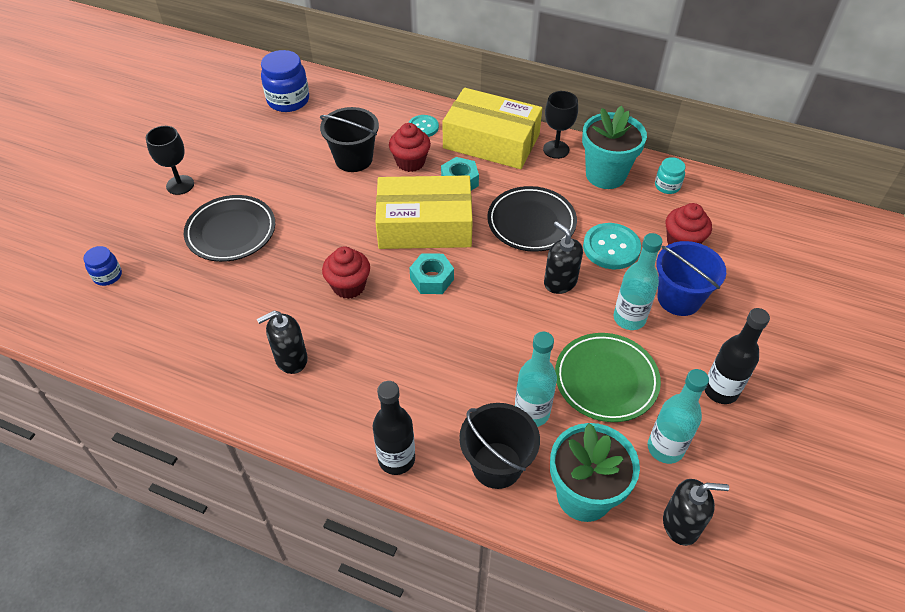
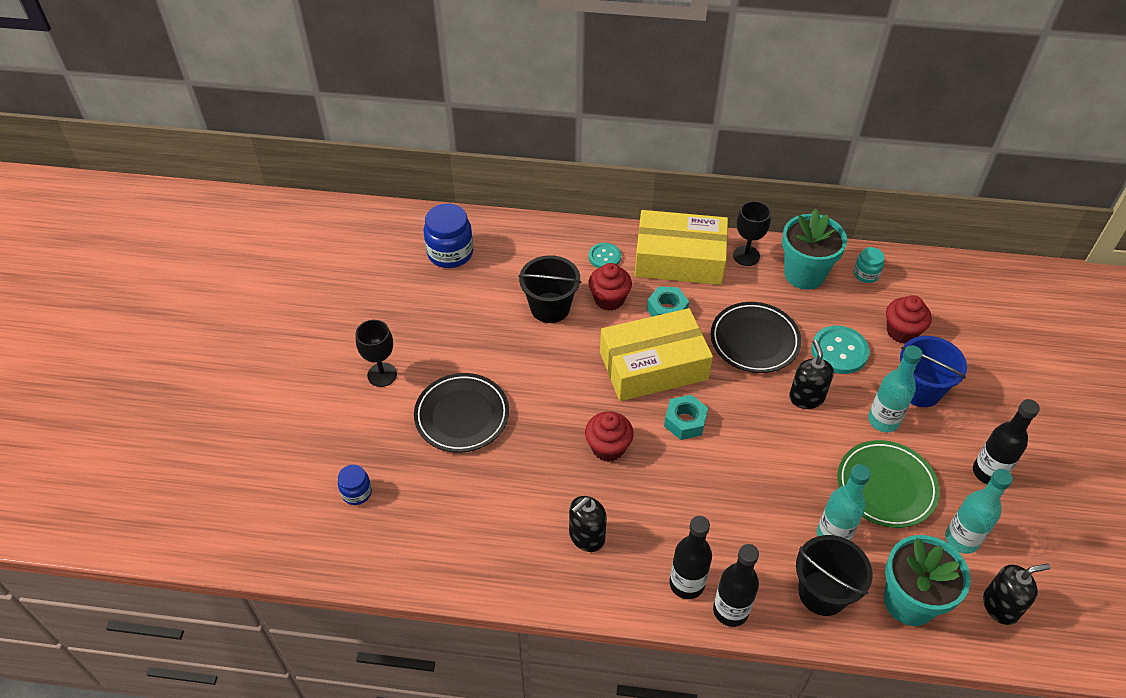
camera: 15 degrees left, 0 degrees up
(365, 424) = (686, 584): none -> black bottle
(560, 282) = (806, 397): black soap dispenser -> black soap dispenser turned 45 degrees clockwise

